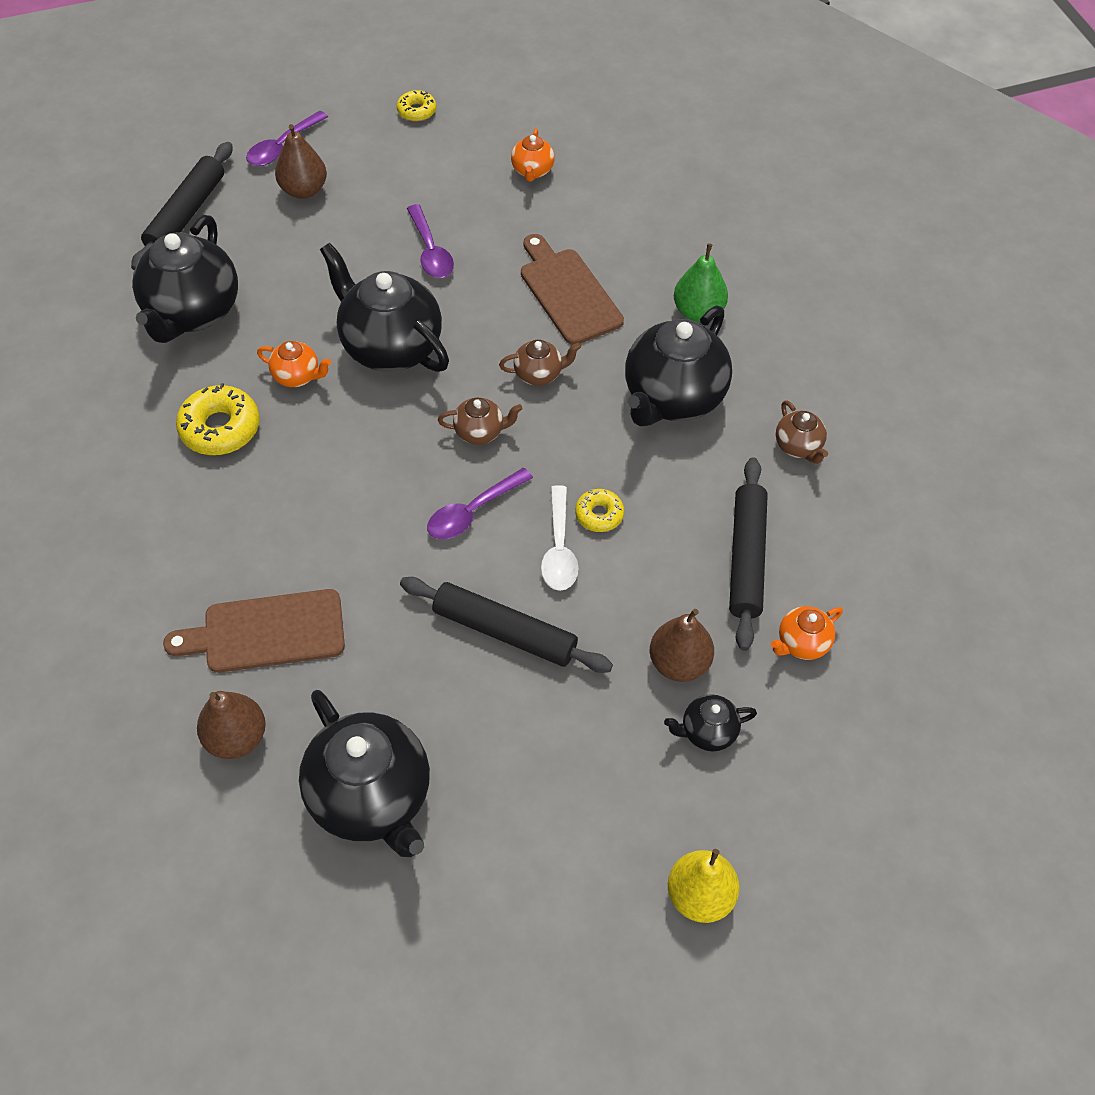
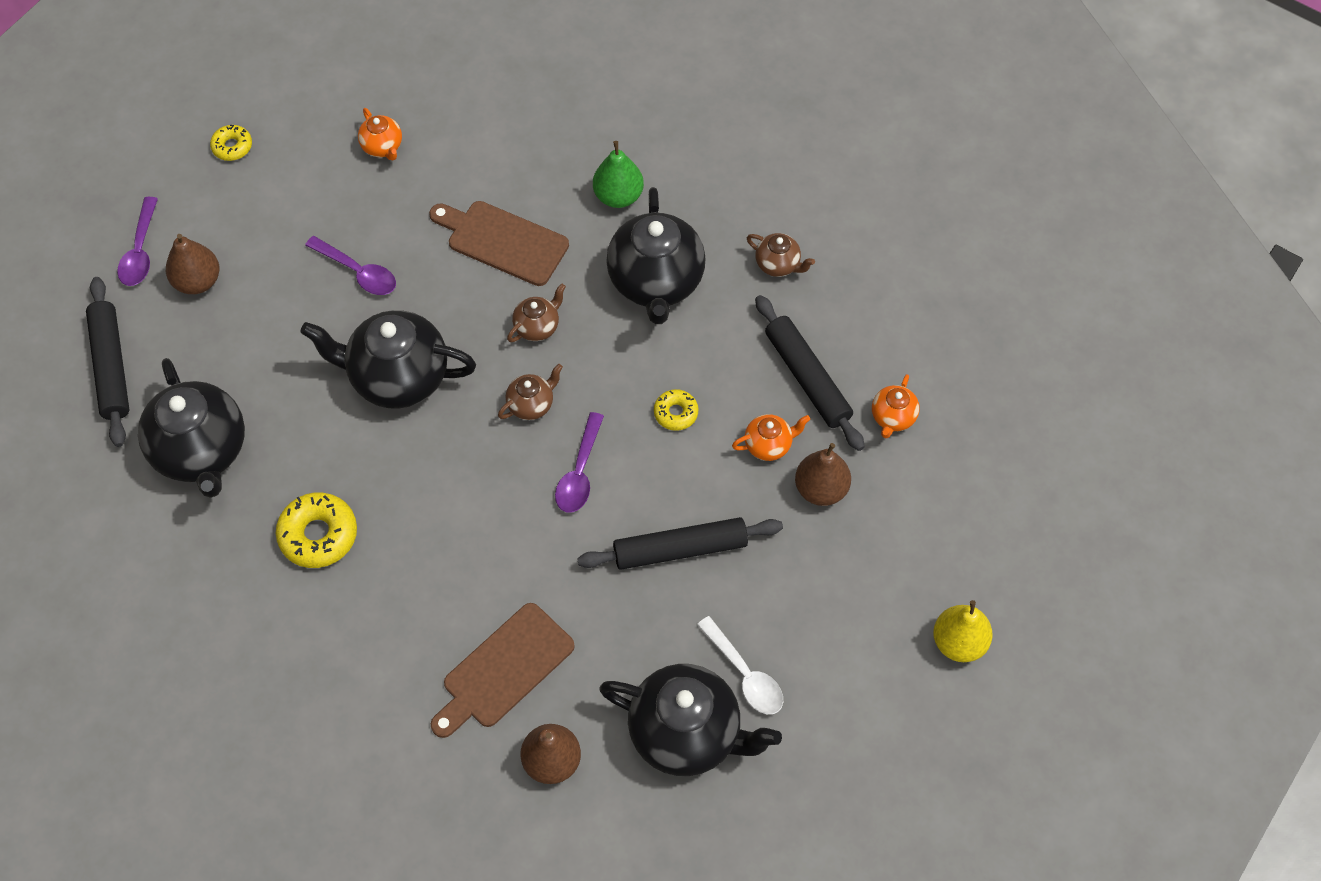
camera: 35 degrees left, 5 degrees up
(297, 376) = (343, 451): orange teapot -> orange teapot (769, 445)
(559, 548) = (668, 459): white spoon -> white spoon (745, 674)
(707, 732) = (878, 526): black teapot -> none

